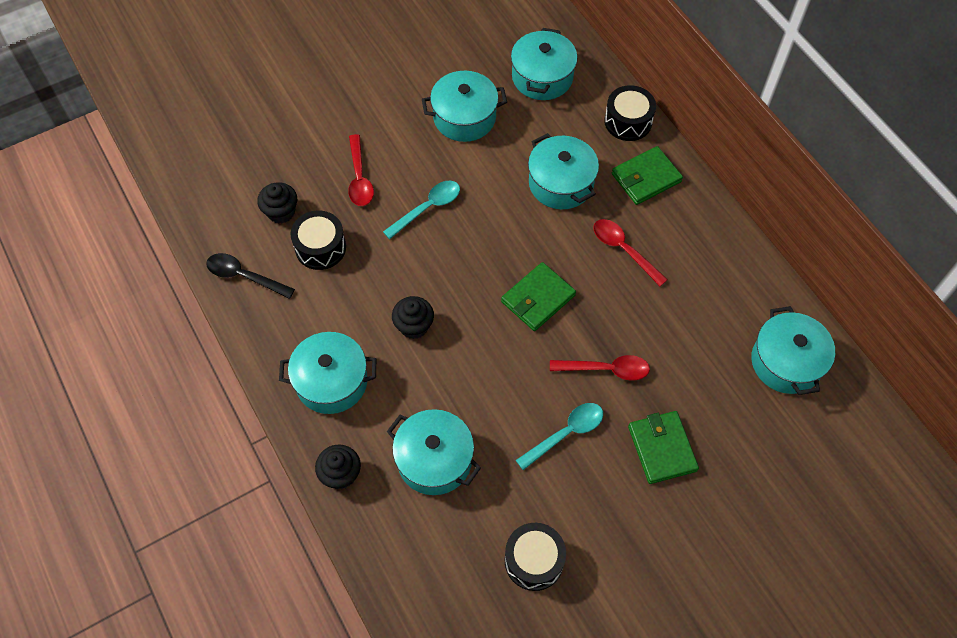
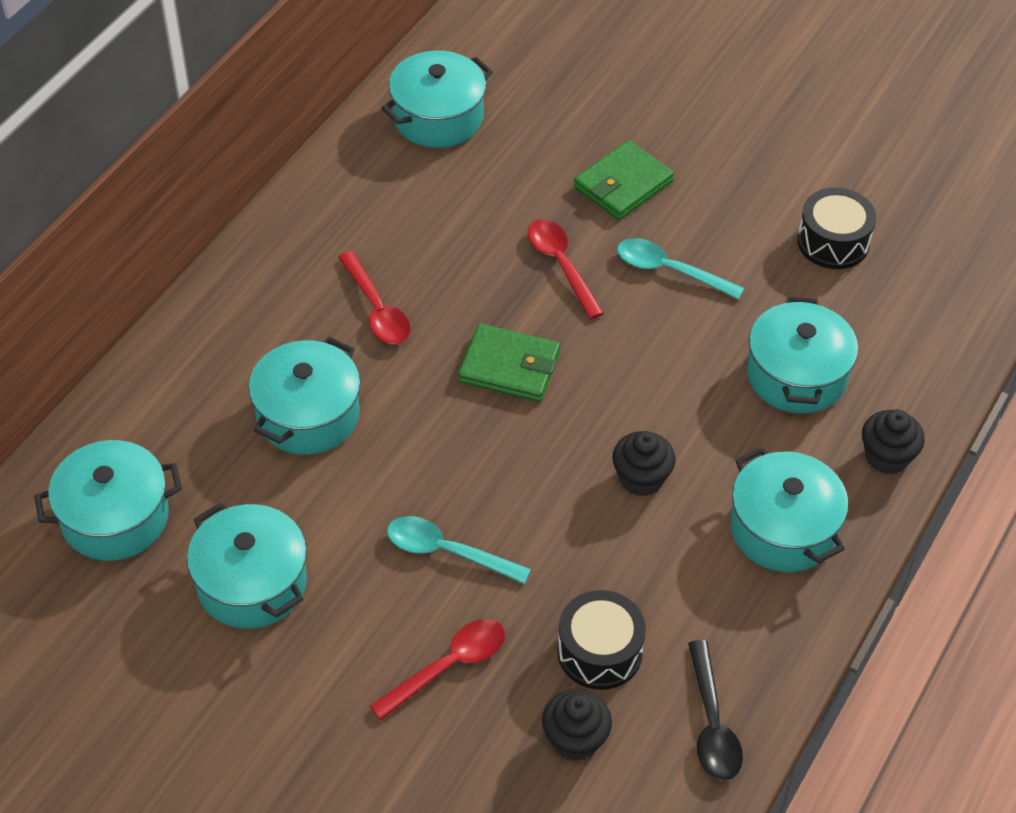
camera: 120 degrees left, 10 degrees down
(623, 250) = (377, 309): red spoon -> red spoon turned 45 degrees counterclockwise
(628, 121) = (150, 381): black drum -> none
(646, 178) = (243, 327): green wallet -> none

